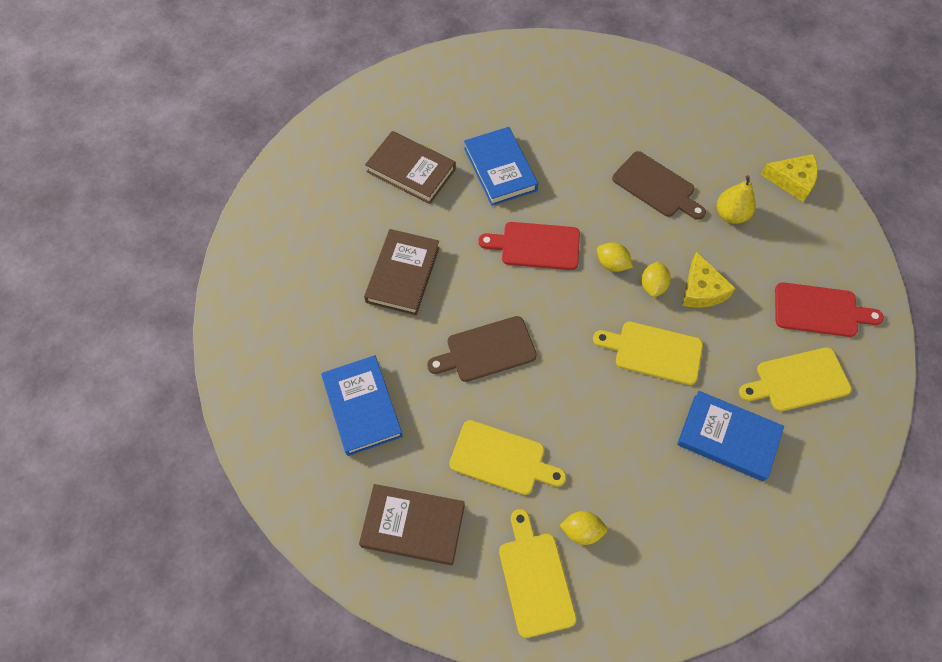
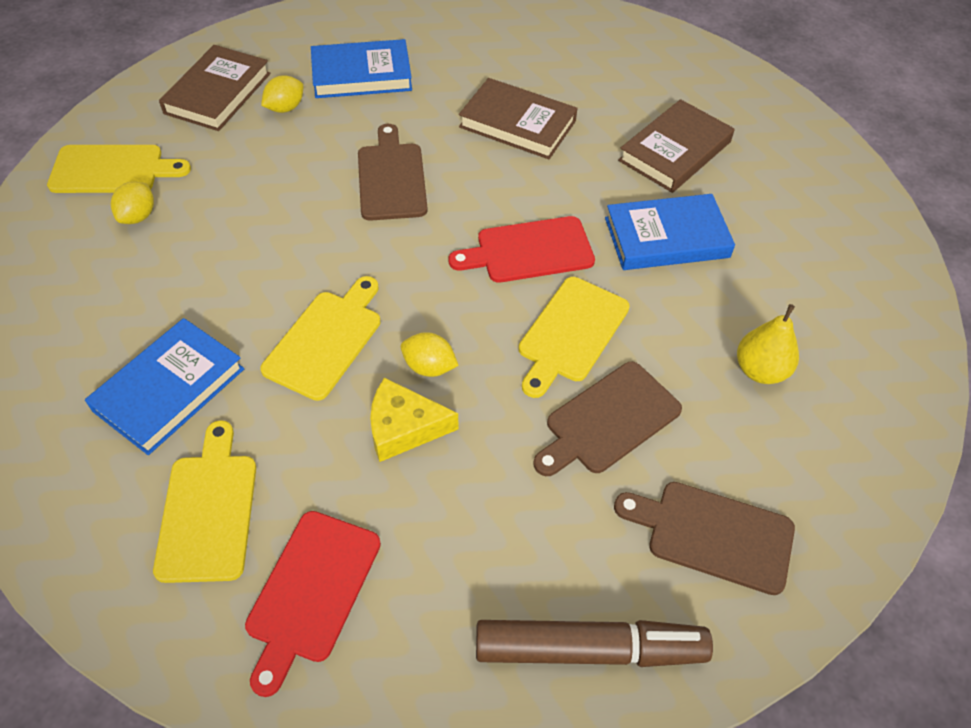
camera: 100 degrees right, 10 degrees down
(502, 458) = (253, 167): yellow cutting board -> yellow cutting board (571, 333)
(536, 246) = (529, 251): red cutting board -> red cutting board turned 120 degrees counterclockwise
(612, 264) = (479, 327): yellow lemon -> yellow lemon (285, 108)
(708, 135) = (713, 535): none -> brown cutting board
(731, 214) = (533, 515): yellow pear -> yellow pear (760, 370)
(792, 181) = (589, 650): yellow cheese -> brown marker

